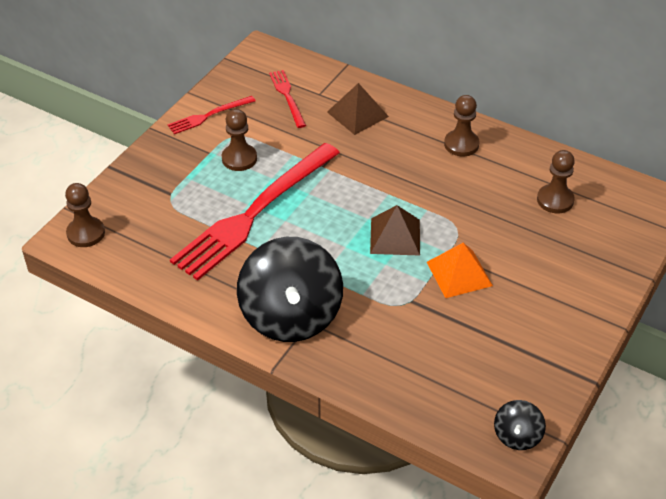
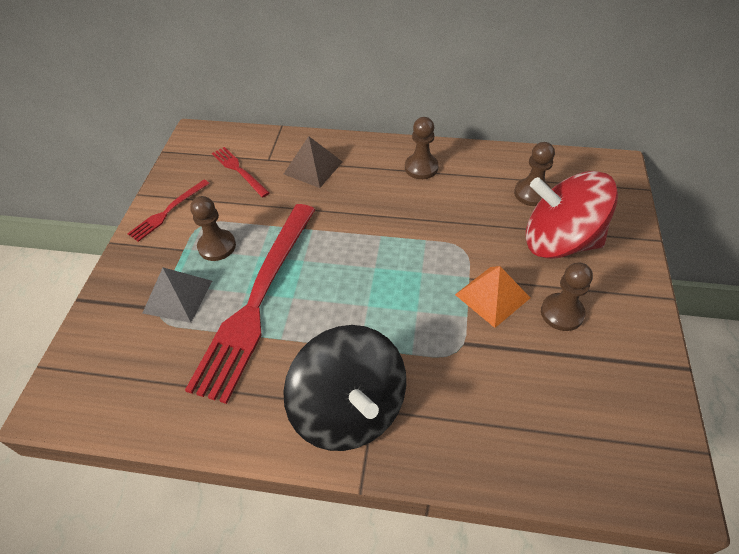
camera: 20 degrees left, 5 degrees up
(86, 233) = (73, 390): brown pawn -> brown pawn (562, 313)
(190, 189) = (177, 296): none -> grey pyramid
(395, 236) = (410, 277): brown pyramid -> none
(517, 436) = (661, 467): black spinning top -> none
(552, 249) = (559, 241): none -> red spinning top

